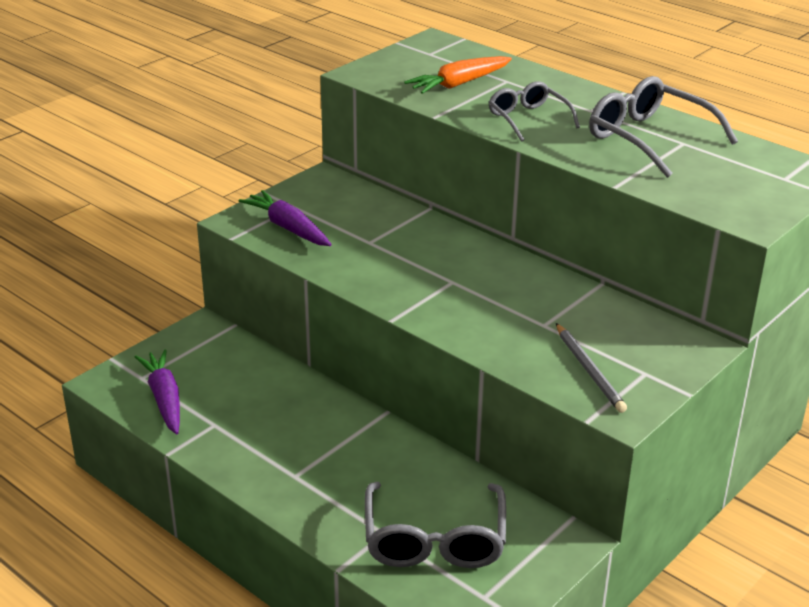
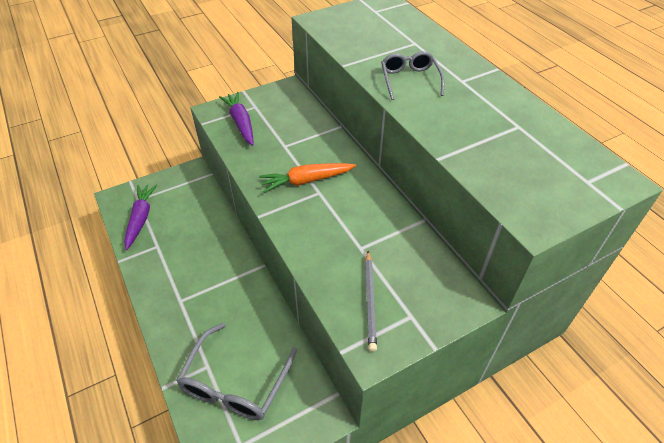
camera: 20 degrees right, 15 degrees up
(459, 84) = (379, 40): orange carrot -> orange carrot (307, 181)
(649, 138) = (493, 116): grey glasses -> none

